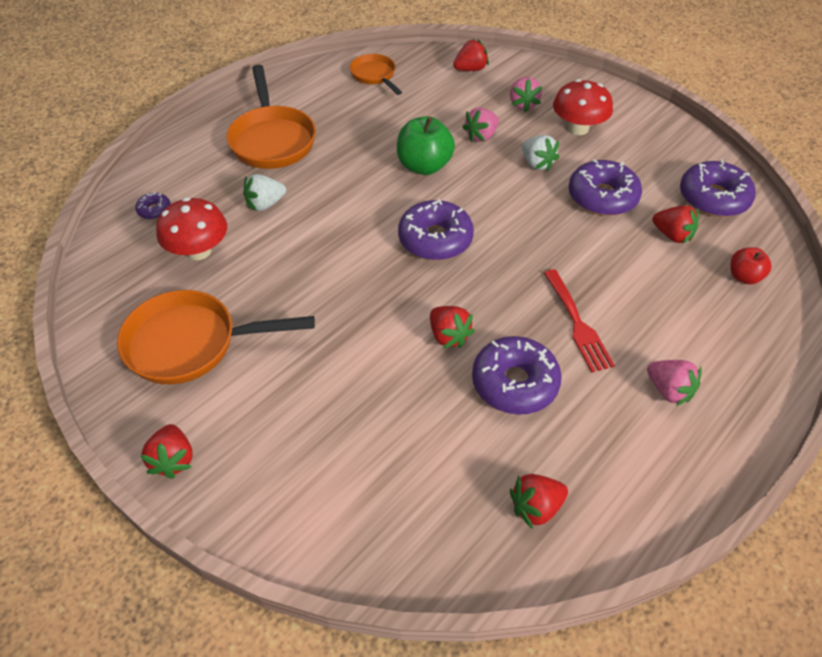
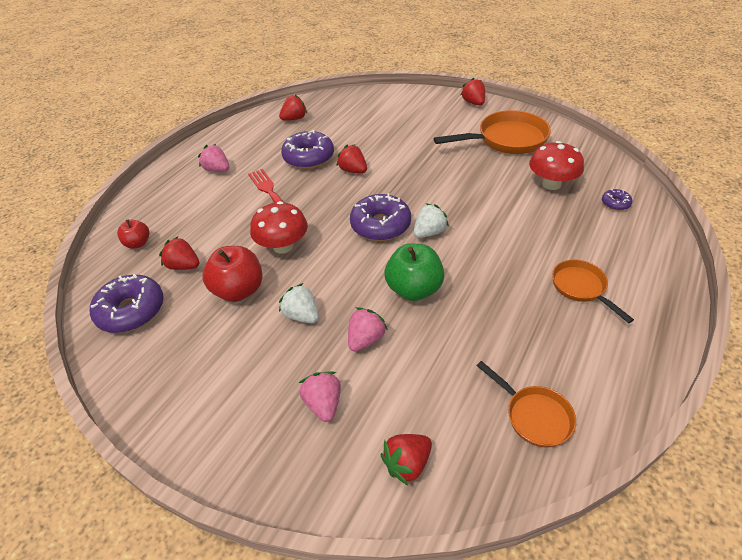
camera: 170 degrees right, 5 degrees down
(265, 204) = (533, 225): white strawberry -> white strawberry (429, 232)
(272, 139) = (581, 288): orange pan -> orange pan, size x0.57
(578, 128) = (255, 375): red mushroom -> red mushroom (283, 246)
(602, 197) = (239, 290): purple donut -> red apple

